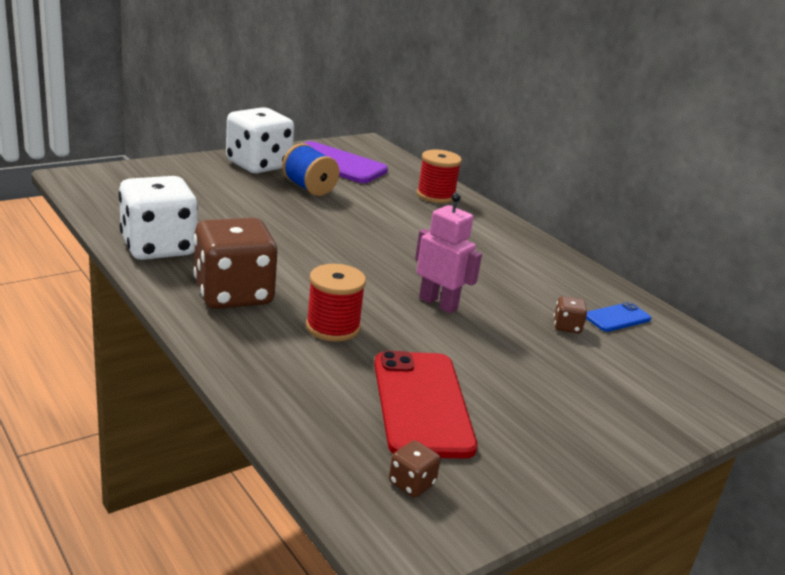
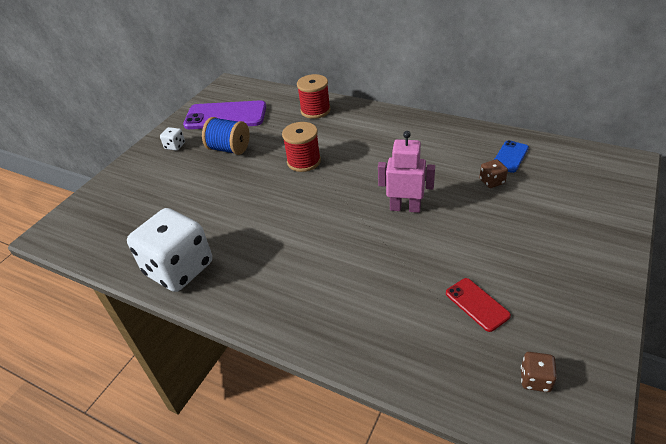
camera: 20 degrees left, 15 degrees up
(233, 294) = (273, 282): brown dice -> none
(258, 165) = (175, 146): white dice -> white dice, size x0.41
(333, 327) = (363, 271): red spool -> red spool (304, 161)
(422, 404) = (477, 304): red phone -> red phone, size x0.50

